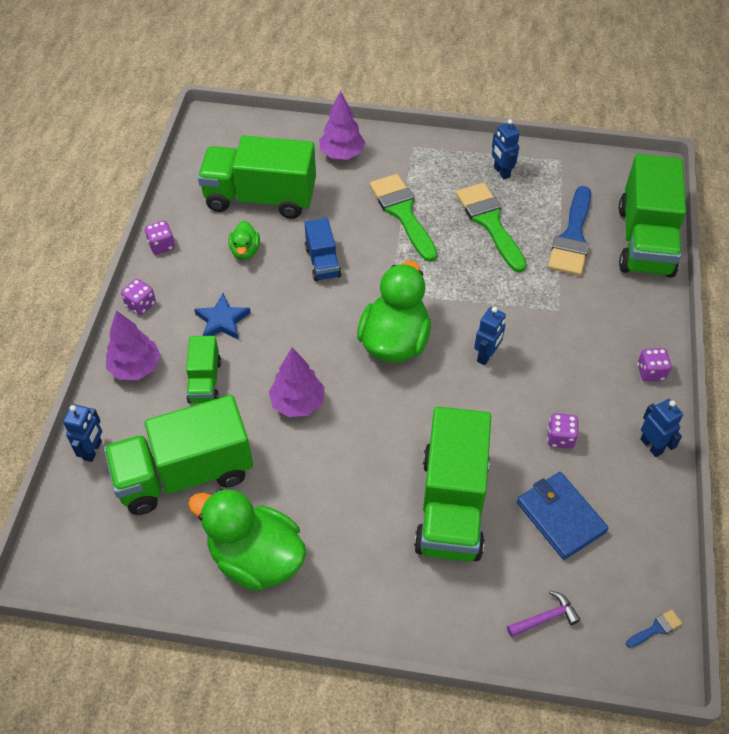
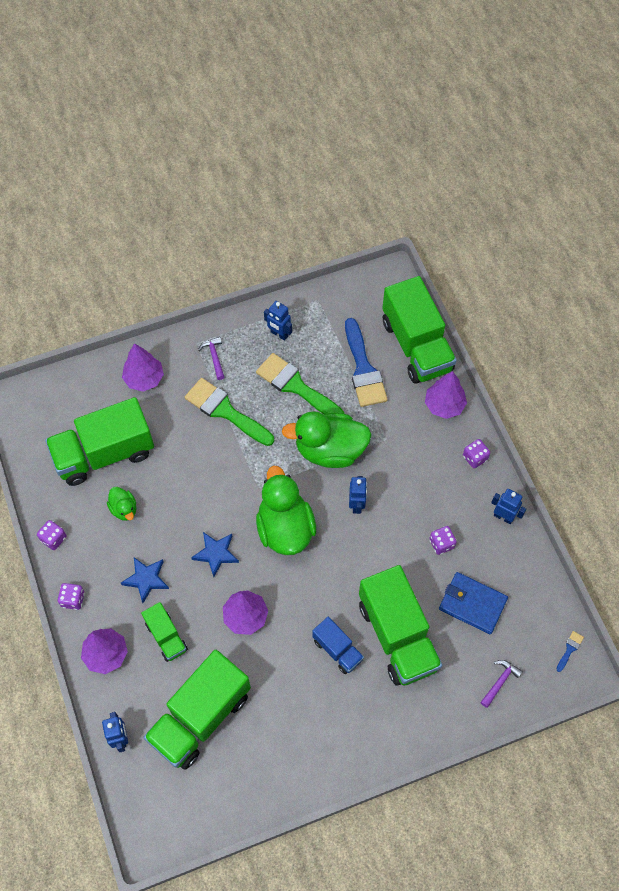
camera: 30 degrees left, 10 degrees up
(256, 558) = (290, 750): green duck -> green duck (330, 450)
(307, 331) = (216, 554): none -> blue star
(323, 262) = (190, 487): blue truck -> blue truck (337, 650)
(422, 164) = (214, 357): none -> purple hammer
(644, 307) = (444, 405): none -> purple tree

